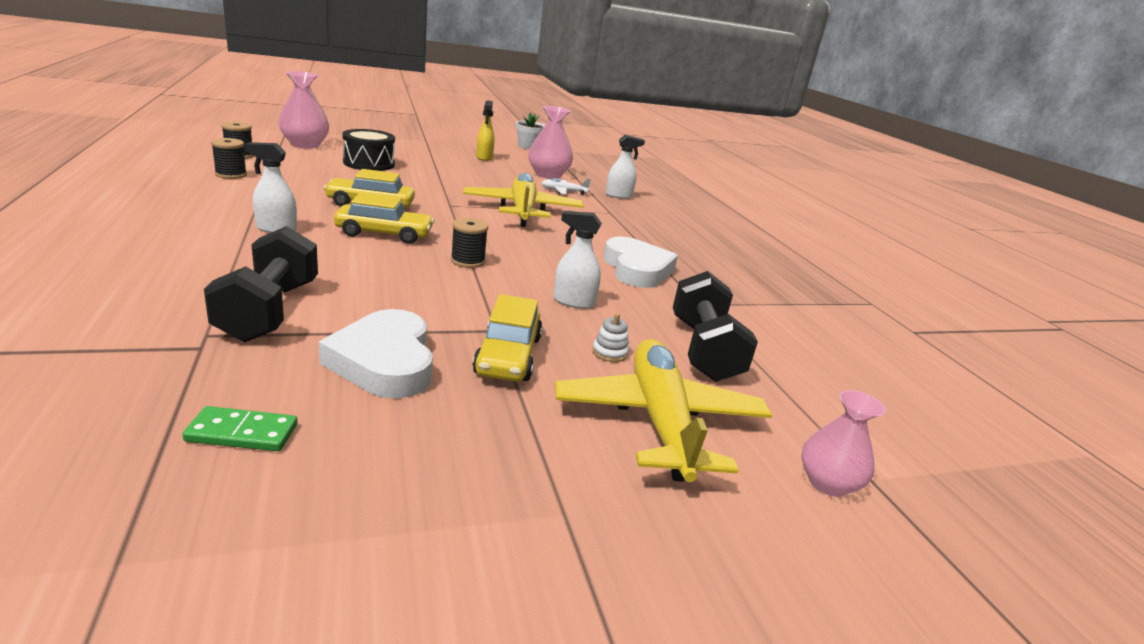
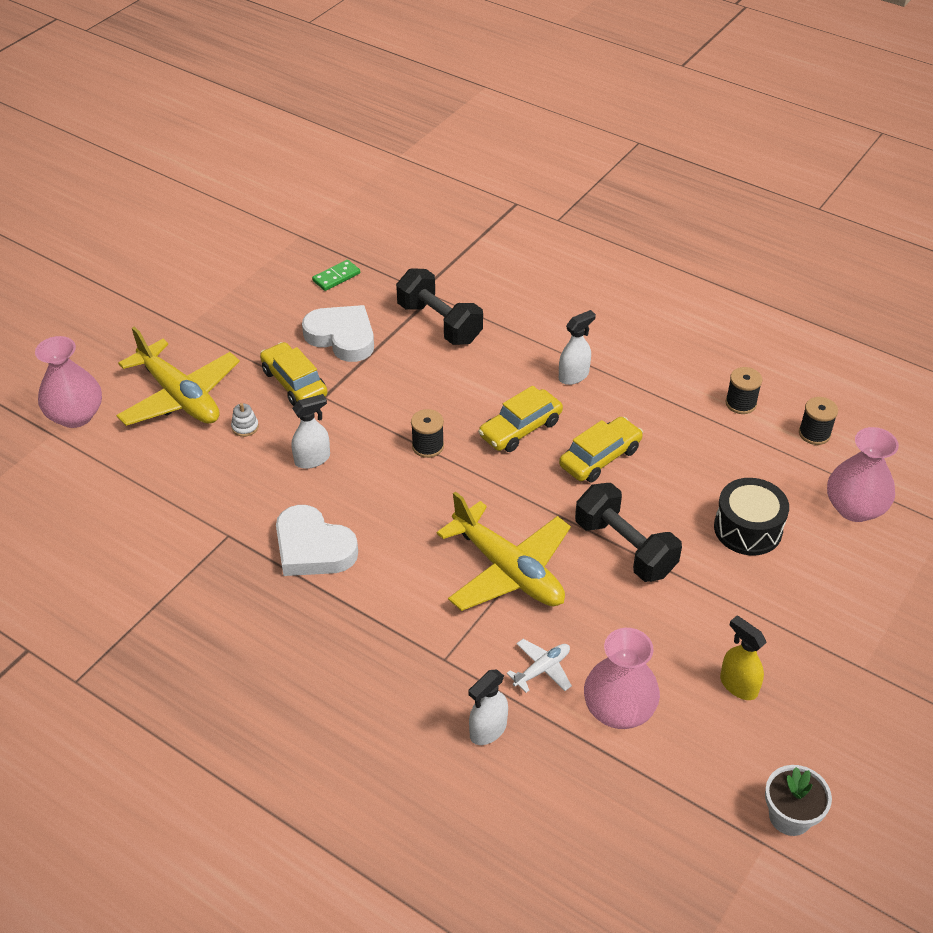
camera: 145 degrees right, 20 degrees up
(703, 350) = (191, 475): black dumbbell -> black dumbbell (625, 548)
(827, 483) = (75, 415): pink vase -> pink vase, size x1.55

